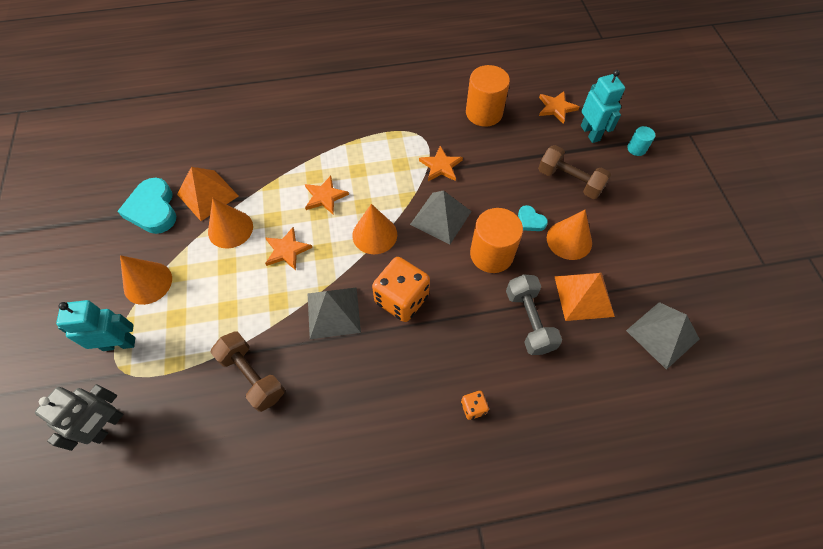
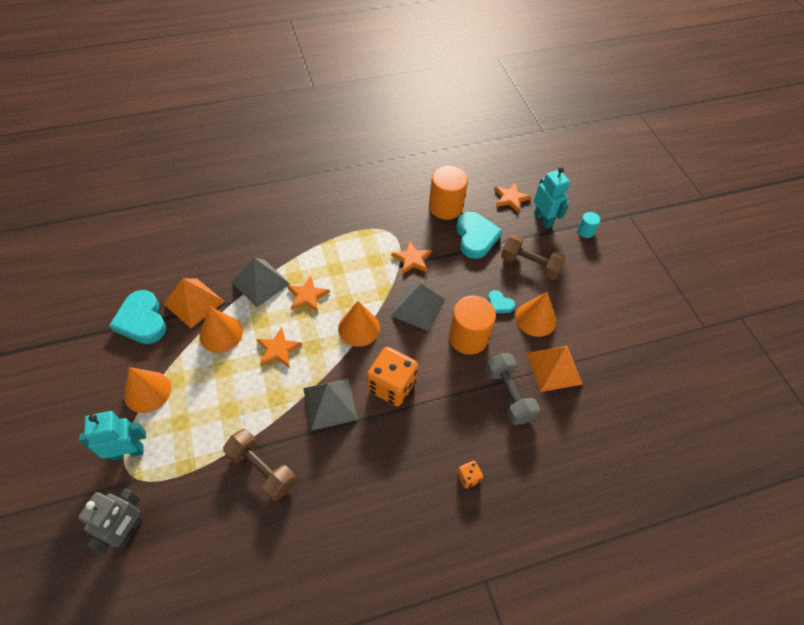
camera: 10 degrees left, 5 degrees down
(513, 147) = (475, 237): none -> turquoise heart
(662, 334) = (625, 396): grey pyramid -> grey pyramid (260, 283)

